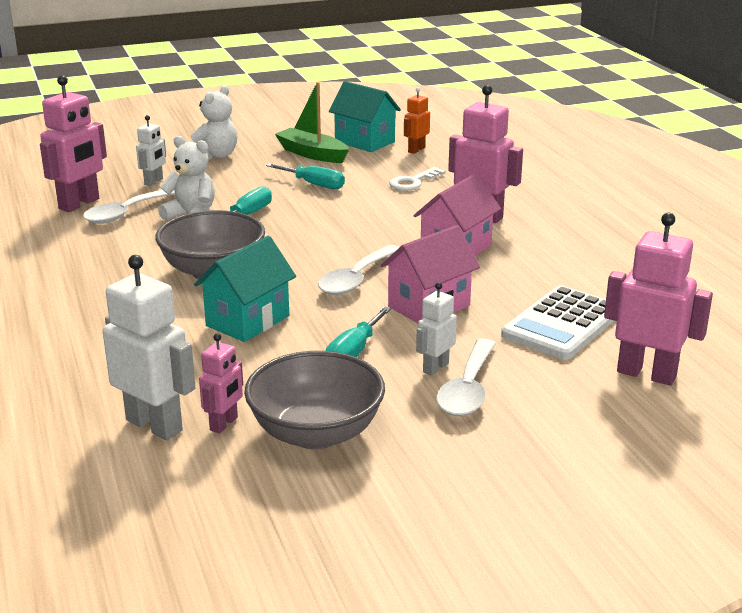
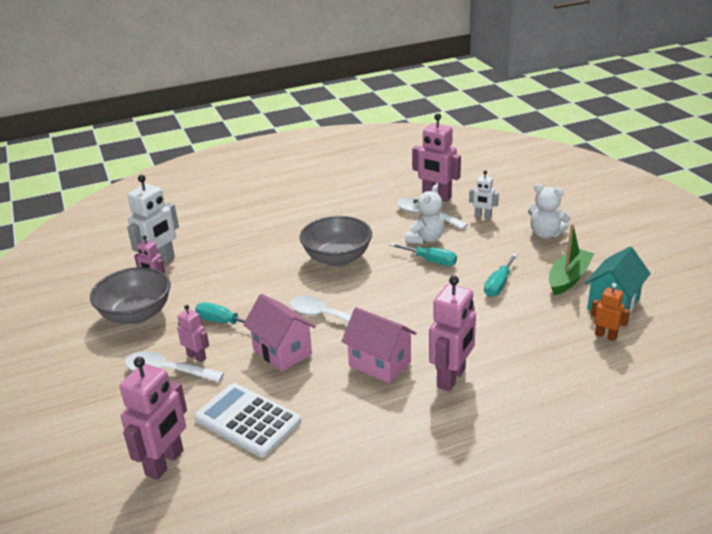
camera: 90 degrees right, 5 degrees up
(247, 321) = (268, 278): turquoise house -> none
(413, 182) = (520, 336): white key -> none
(435, 367) = (197, 356): white robot -> pink robot

